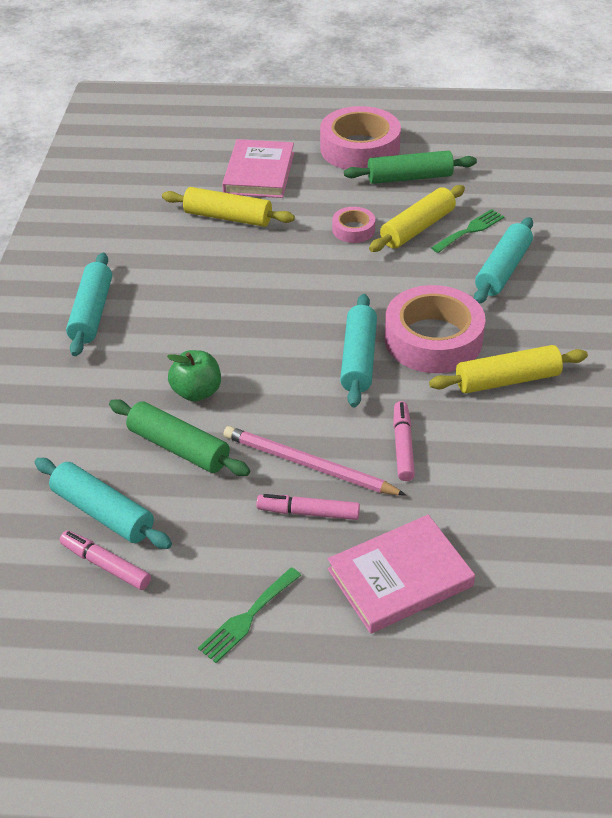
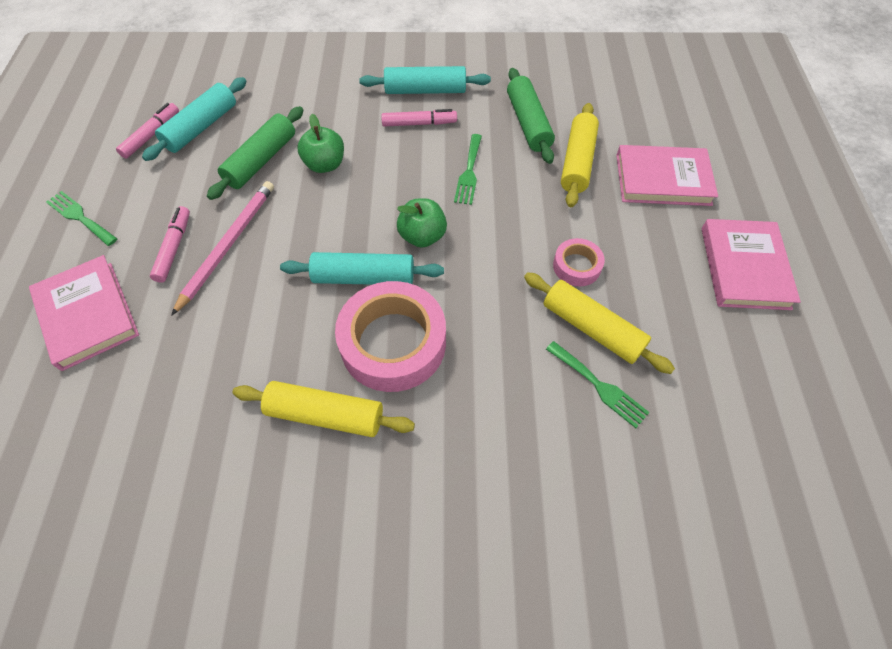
camera: 85 degrees right, 15 degrees up
(229, 285) = (469, 172): none -> green fork
(310, 319) = (422, 236): none -> green apple
(360, 148) = (744, 267): pink tape -> pink book
(403, 446) = (240, 316): pink marker -> pink marker (419, 123)
(409, 177) = (696, 320): green rolling pin -> green rolling pin (528, 123)
(503, 270) = (523, 421): turquoise rolling pin -> none
(507, 380) = (325, 415): yellow rolling pin -> yellow rolling pin turned 60 degrees counterclockwise

